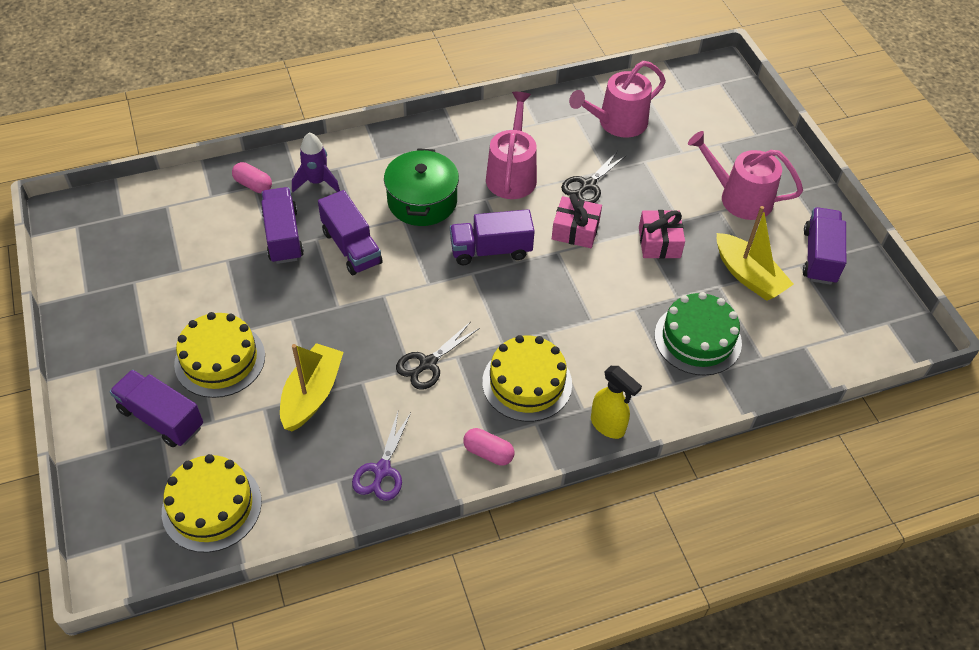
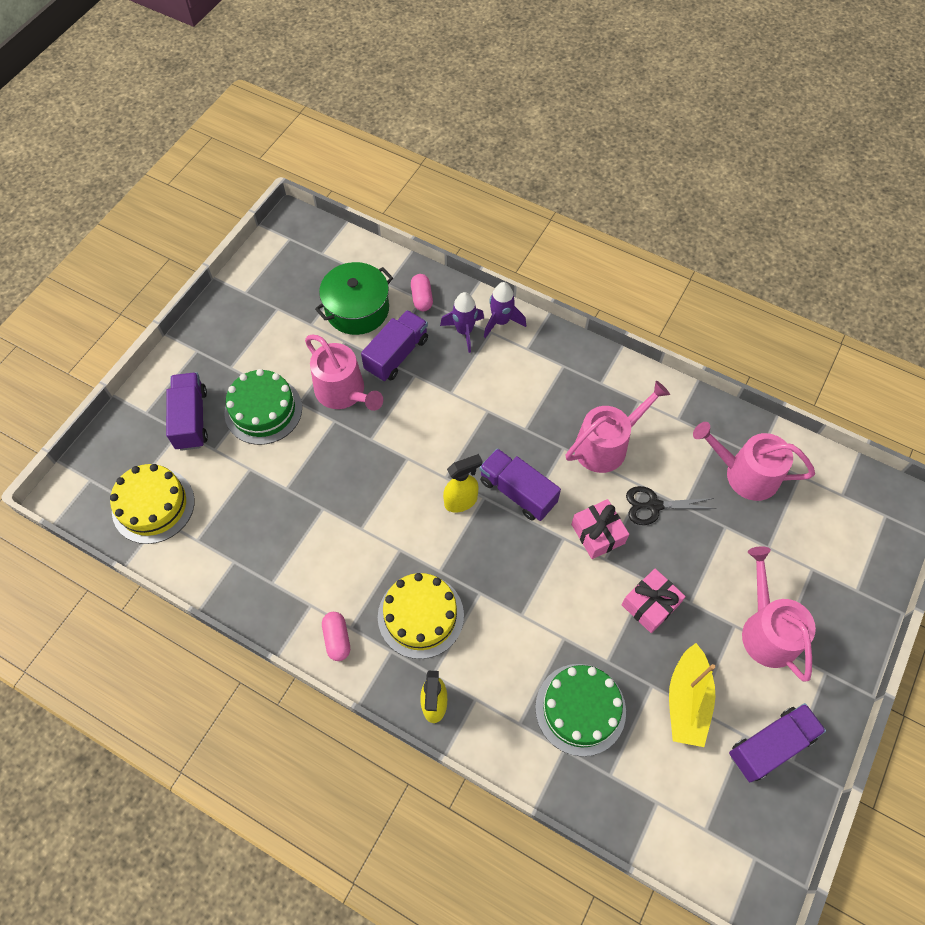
camera: 50 degrees right, 10 degrees up
(220, 359) = (263, 410): yellow cake -> green cake
(273, 293) = (344, 392): none -> pink watering can
(312, 394) = (285, 487): yellow boat -> none
(337, 155) = (501, 321): none -> purple rocket
(351, 247) = (429, 402): purple truck -> none
(382, 470) = (264, 582): purple scissors -> none
(422, 201) = (516, 409): green pot -> green pot (357, 309)
(428, 363) = (376, 536): black scissors -> none
(460, 289) = (461, 501): none -> yellow spray bottle

